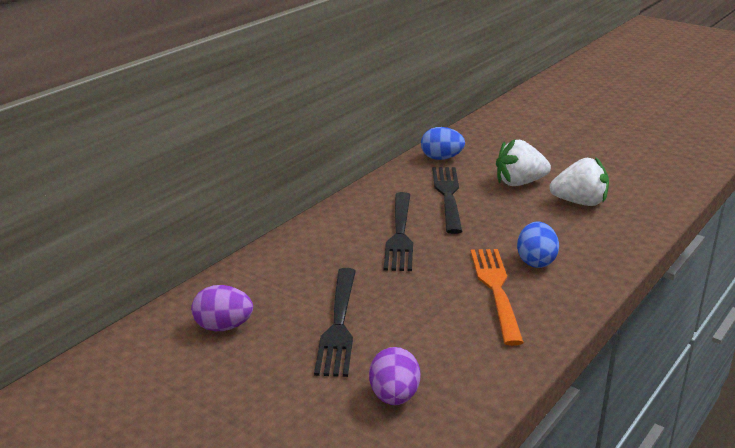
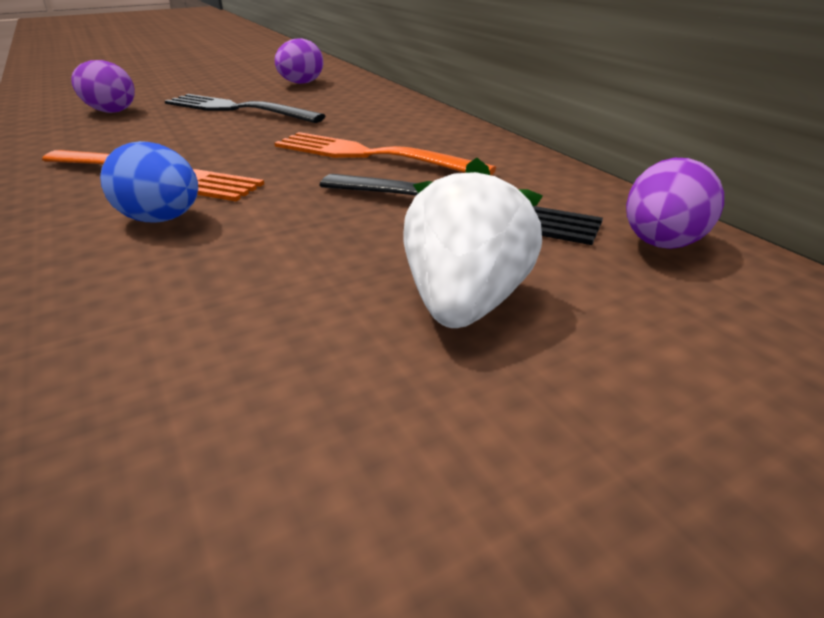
camera: 115 degrees right, 5 degrees up
(400, 234) = (371, 156): black fork -> orange fork
(441, 158) = (662, 244): blue egg -> purple egg
(580, 203) = (277, 356): white strawberry -> none

